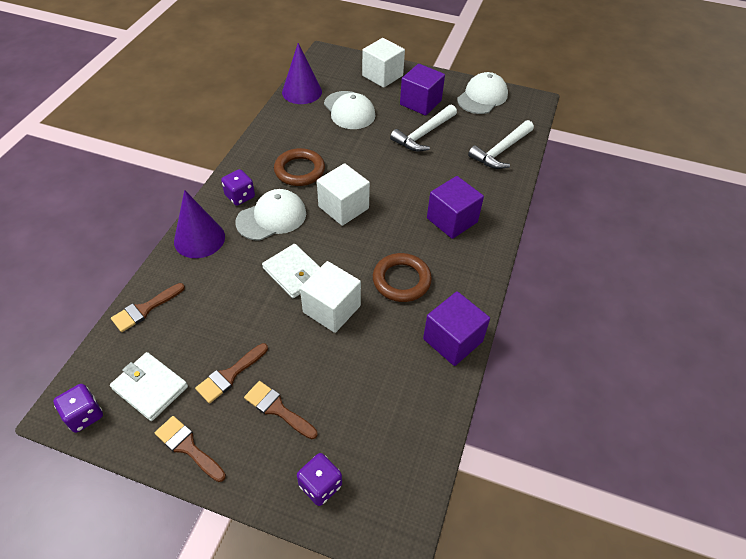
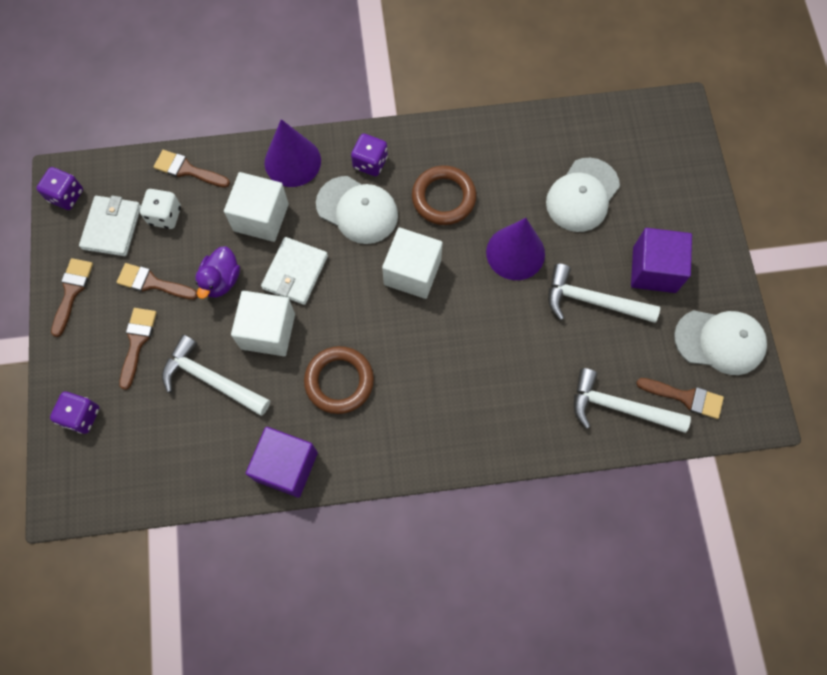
camera: 65 degrees right, 20 degrees up
(173, 341) = (165, 216): none -> white dice
(265, 323) = (221, 280): none -> purple duck
(302, 92) = (583, 125): purple cone -> purple cone (515, 253)
(348, 364) = (211, 379): none -> white hammer
(382, 76) = (680, 198): white cube -> white cube (261, 217)
(452, 220) = (458, 397): purple cube -> none
(509, 123) = (685, 397): none -> brown brush

